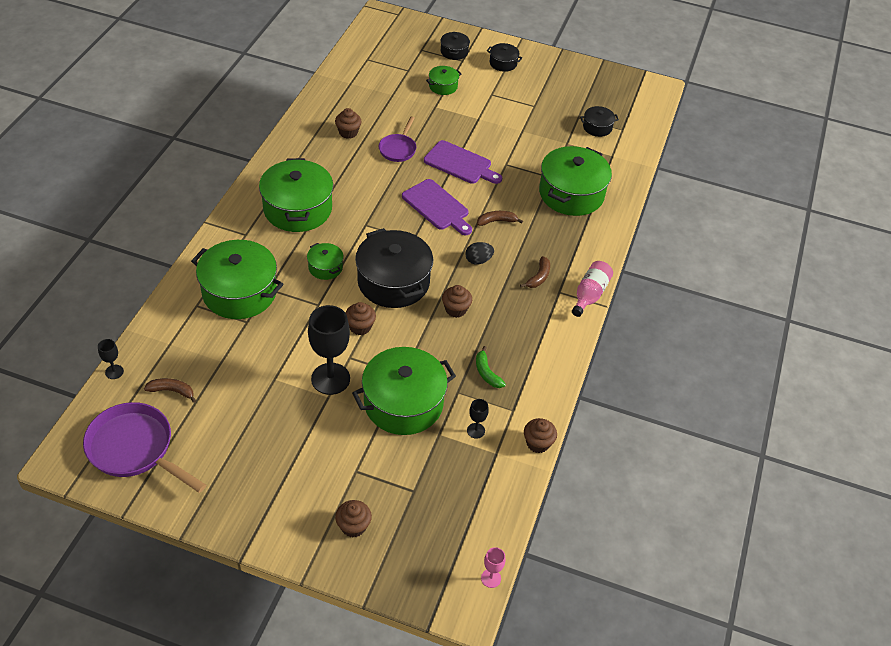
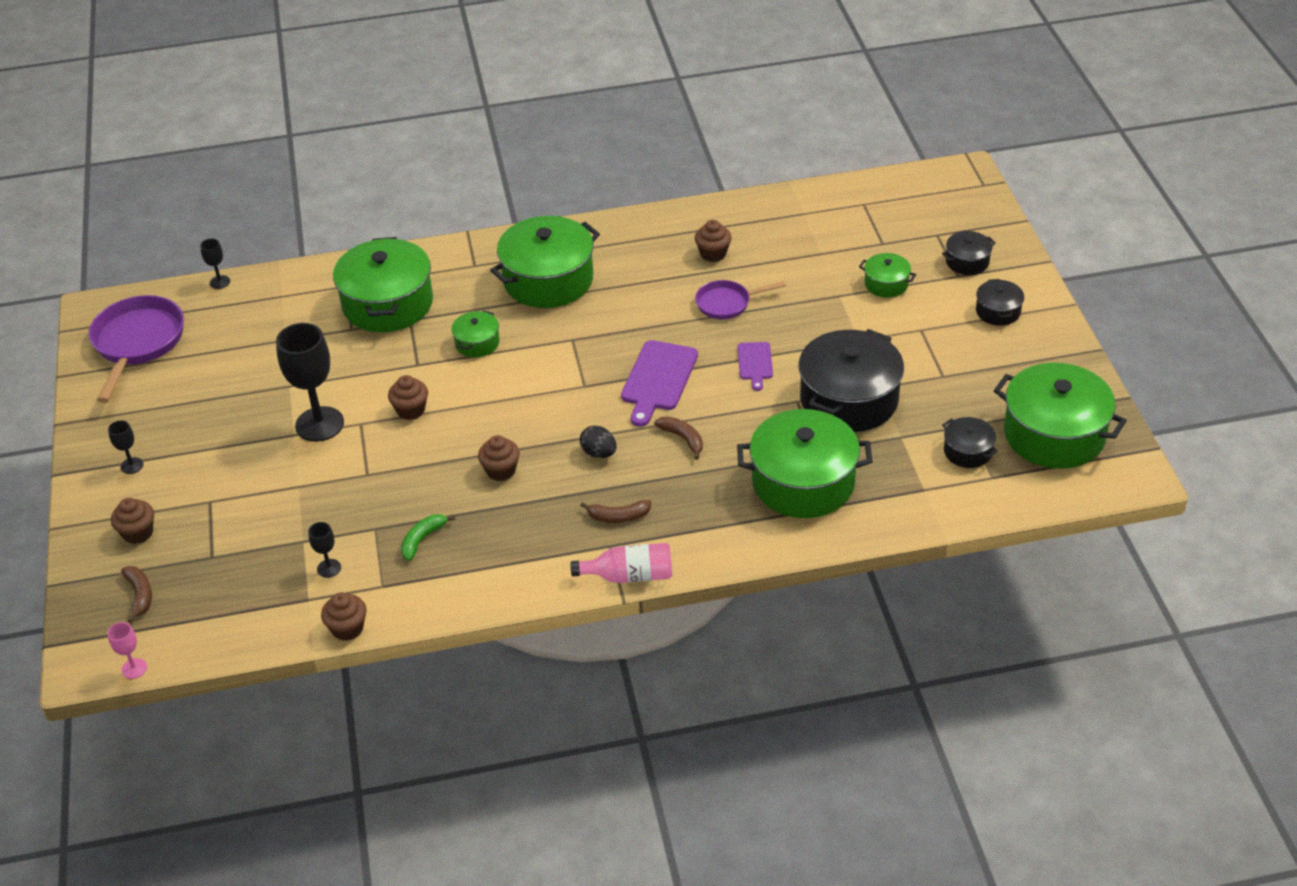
camera: 65 degrees right, 5 degrees down
(172, 391) = (223, 329): brown banana -> brown banana (140, 595)
(276, 504) = (132, 466): none -> black goblet
(393, 282) = (501, 402): black pot -> black pot (849, 399)
(403, 403) = (326, 493): green pot -> green pot (1054, 434)
(460, 164) = (755, 363): purple cutting board -> purple cutting board, size x0.58

